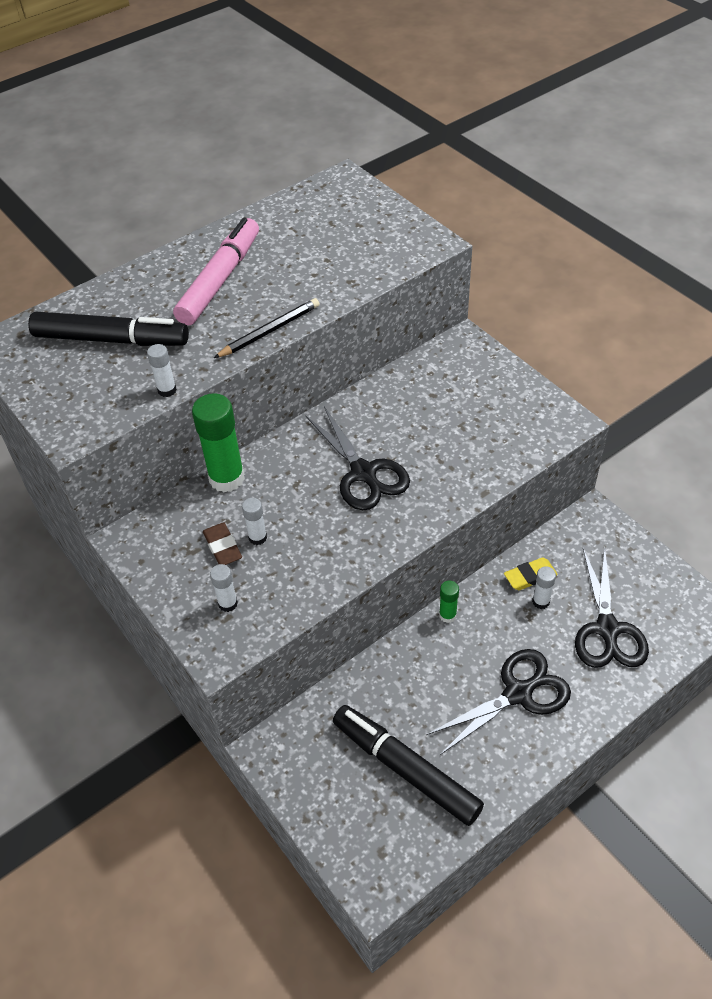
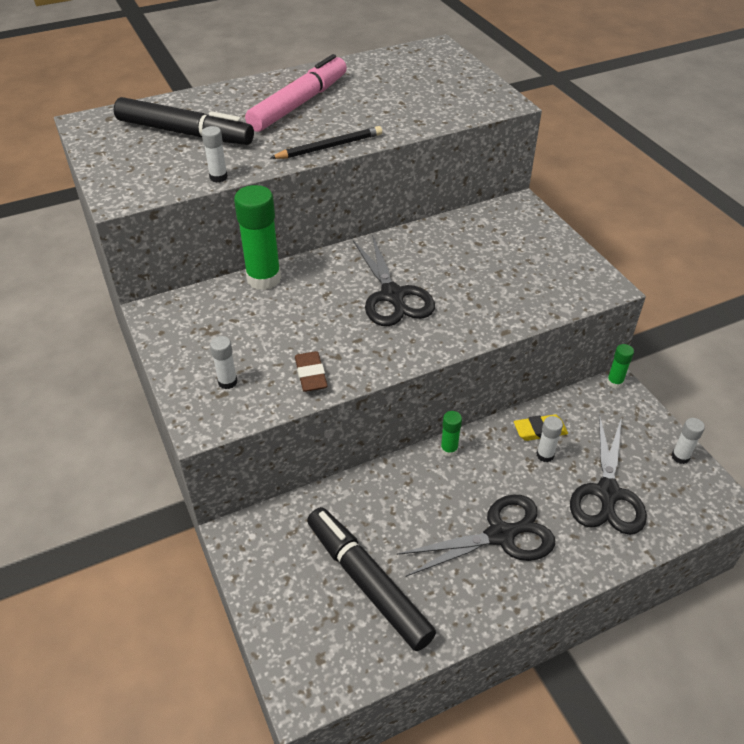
camera: 10 degrees right, 5 degrees down
(222, 547) = (240, 334): brown eraser -> brown eraser (311, 375)
(257, 537) = (275, 332): white glue stick -> white glue stick (680, 457)
(590, 509) = (614, 382): none -> green glue stick

